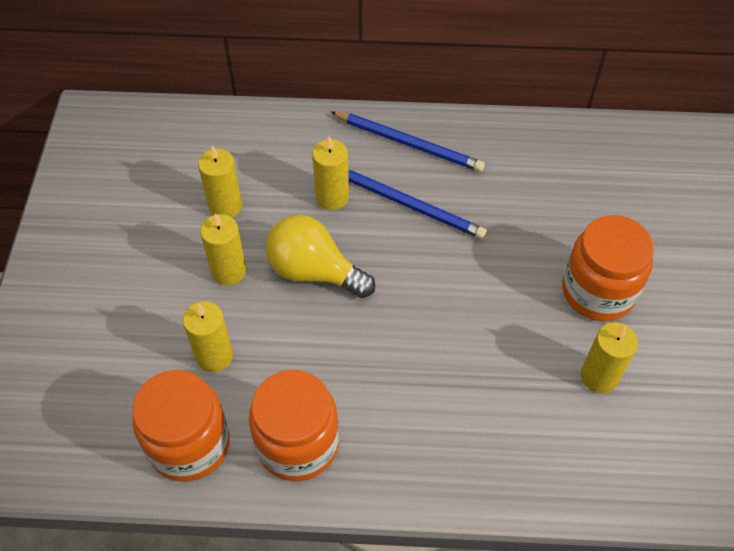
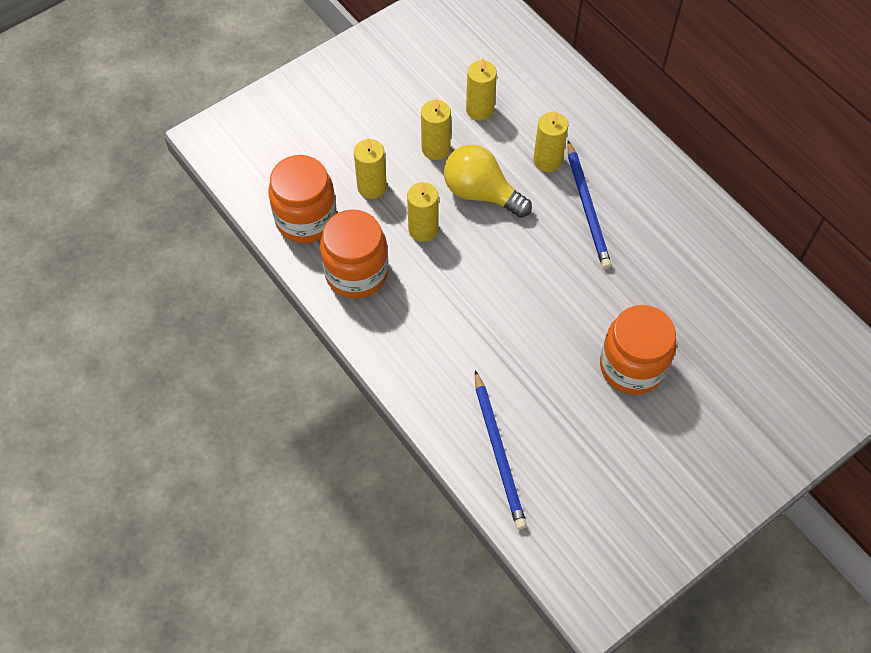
camera: 50 degrees right, 5 degrees up
(314, 271) = (481, 193): yellow light bulb -> yellow light bulb turned 45 degrees counterclockwise
(409, 144) = (639, 171): blue pencil -> blue pencil (498, 452)
(599, 376) = (563, 408): yellow candle -> yellow candle (423, 229)

